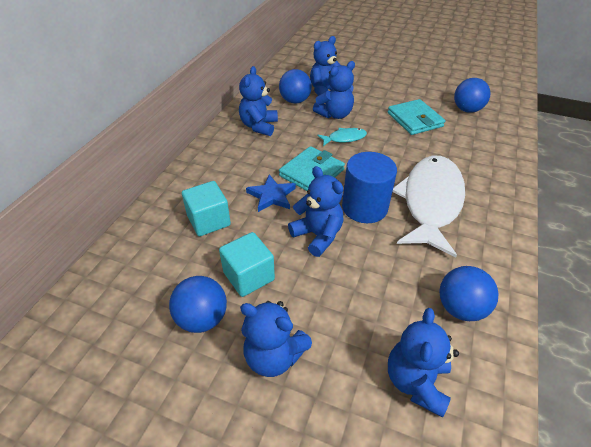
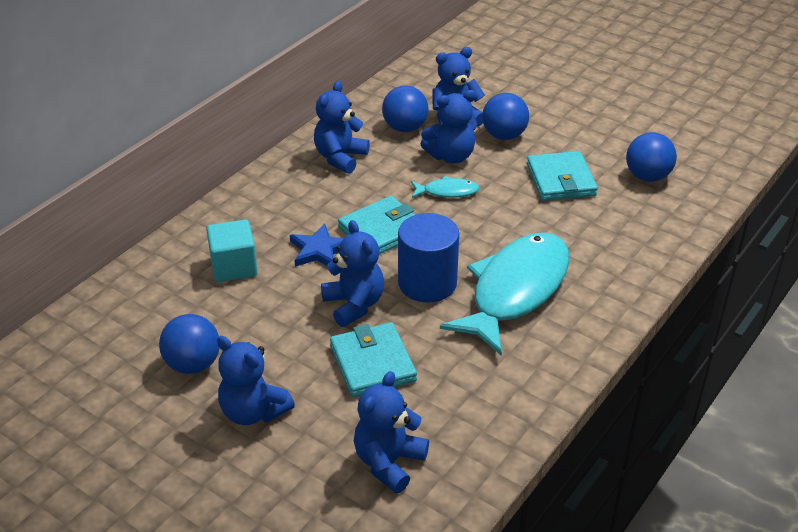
camera: 15 degrees right, 5 degrees down
(248, 276) = (257, 333): turquoise cube -> none
(355, 284) = (372, 363): none -> turquoise wallet
(430, 202) = (515, 291): white fish -> turquoise fish
(460, 308) = (478, 408): blue ball -> blue ball (504, 135)

